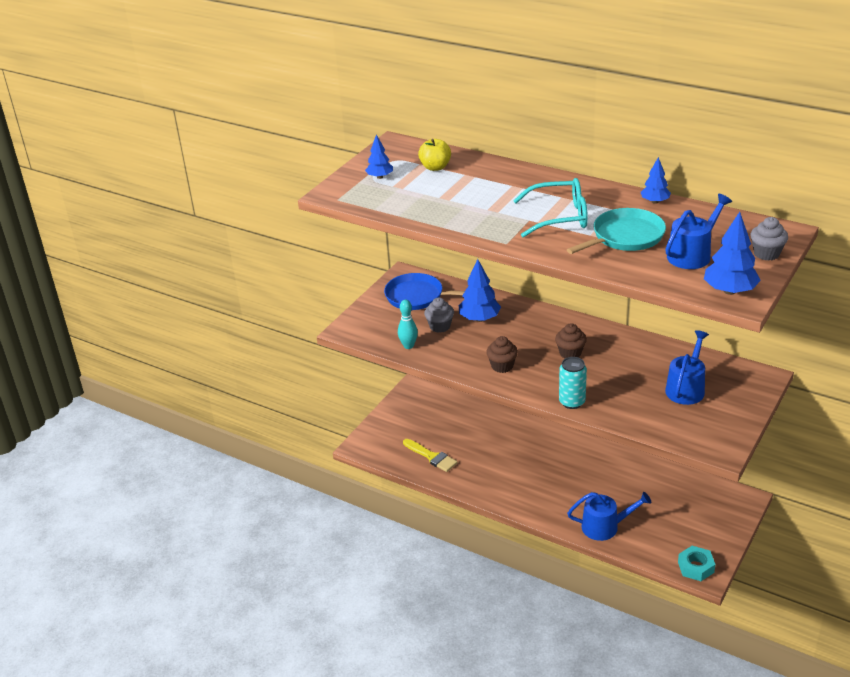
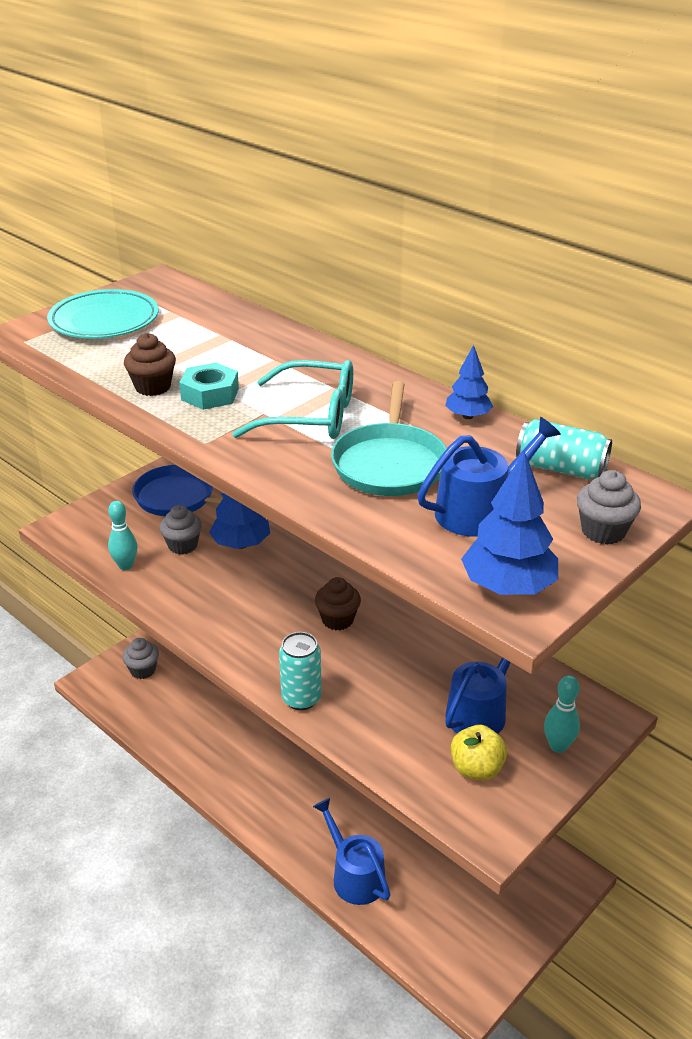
camera: 10 degrees right, 0 degrees up
(380, 177) = (104, 320): blue tree -> turquoise plate
(394, 432) = (143, 670): none -> grey cupcake
(431, 457) = (172, 715): yellow brush -> none
(435, 167) = (187, 319): yellow apple -> yellow apple (476, 769)
(502, 366) = (233, 621): brown cupcake -> brown cupcake (153, 387)
(605, 527) = (354, 876): blue watering can -> blue watering can turned 135 degrees counterclockwise
(625, 237) = (389, 463): turquoise pan -> turquoise pan turned 120 degrees clockwise
(696, 567) = (459, 976): turquoise nut -> turquoise nut (210, 394)
(725, 223) = (560, 468): none -> turquoise can
(741, 398) = (558, 746): none -> turquoise bowling pin

